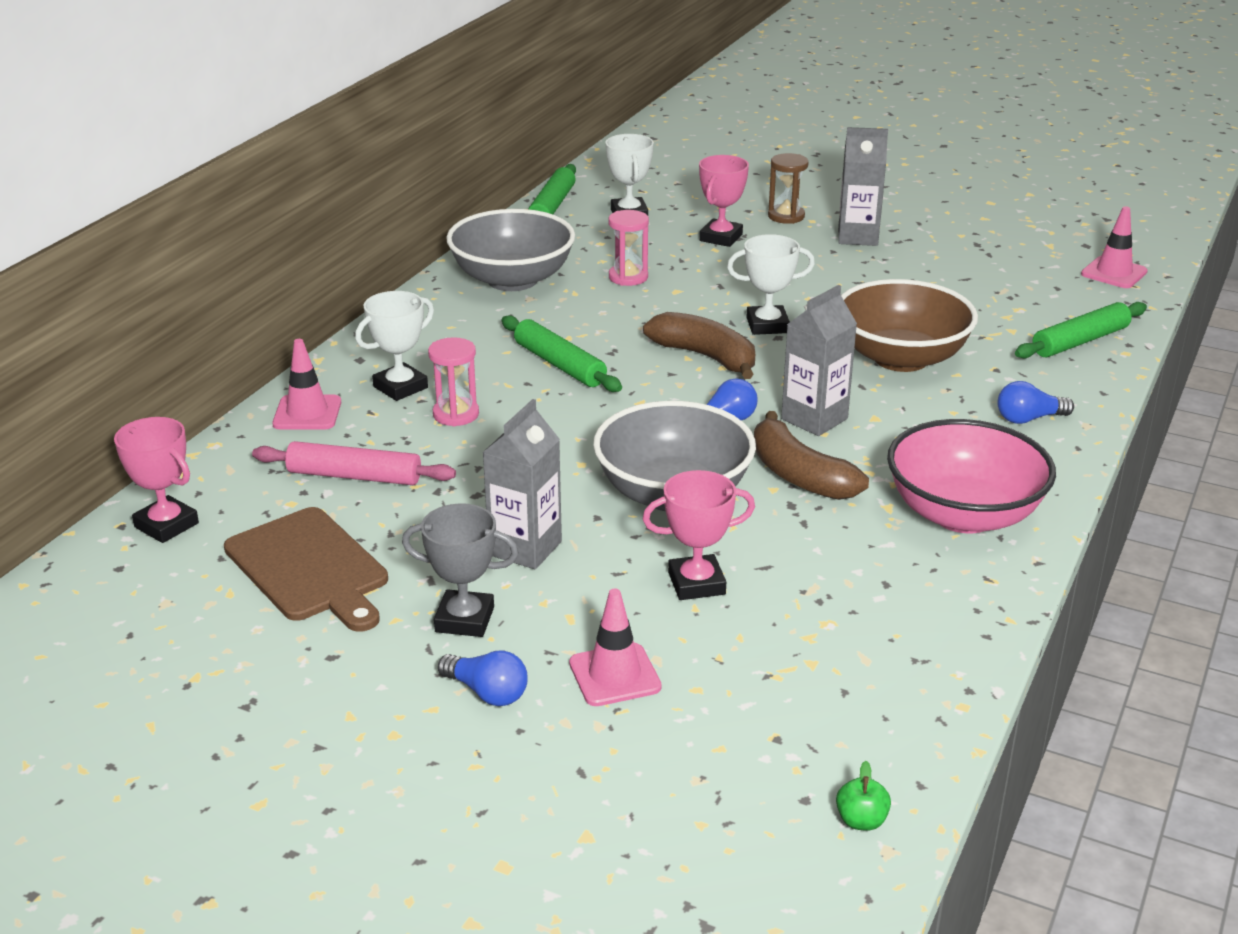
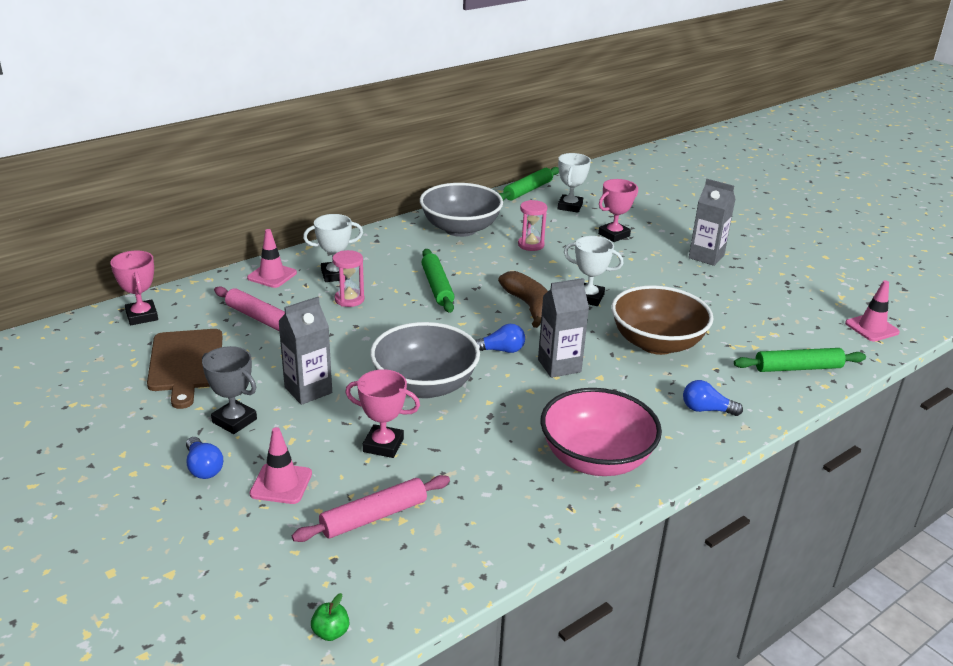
camera: 25 degrees right, 0 degrees up
(773, 671) = (374, 516): none -> pink rolling pin
(786, 216) = (670, 232): brown hourglass -> none
(799, 475) = (513, 398): brown banana -> none

